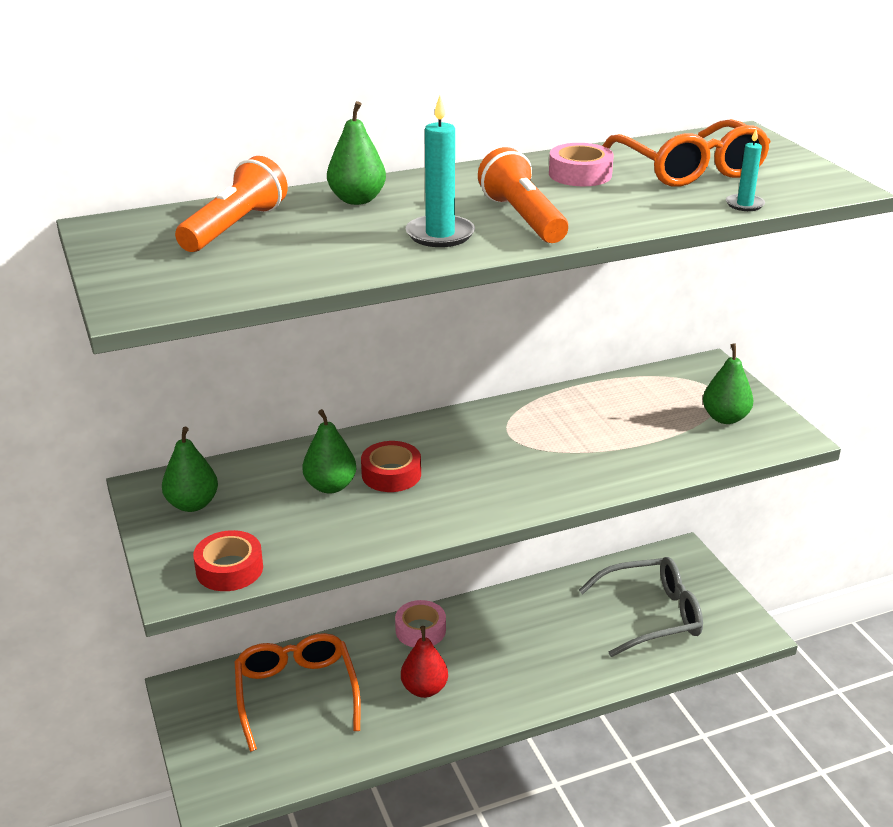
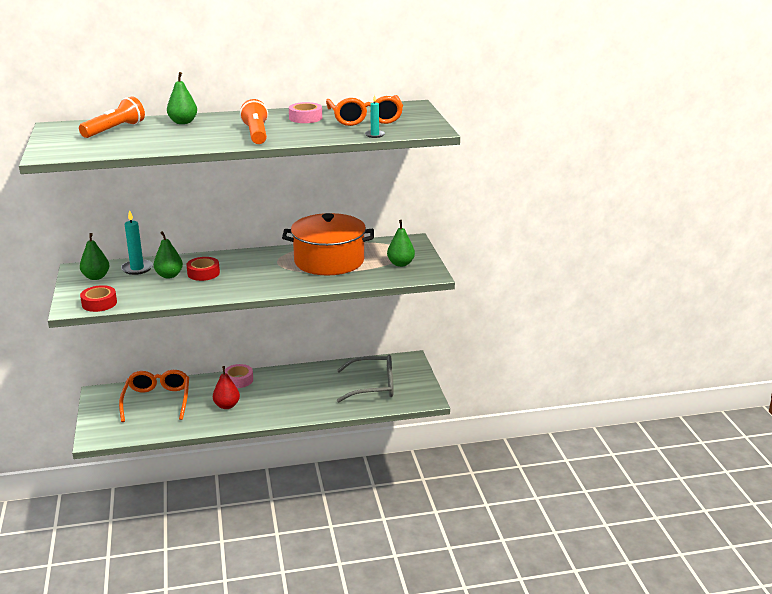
camera: 10 degrees right, 5 degrees down
(440, 234) = (209, 138): turquoise candle -> turquoise candle (137, 268)
(599, 424) = (329, 261): none -> orange pot

